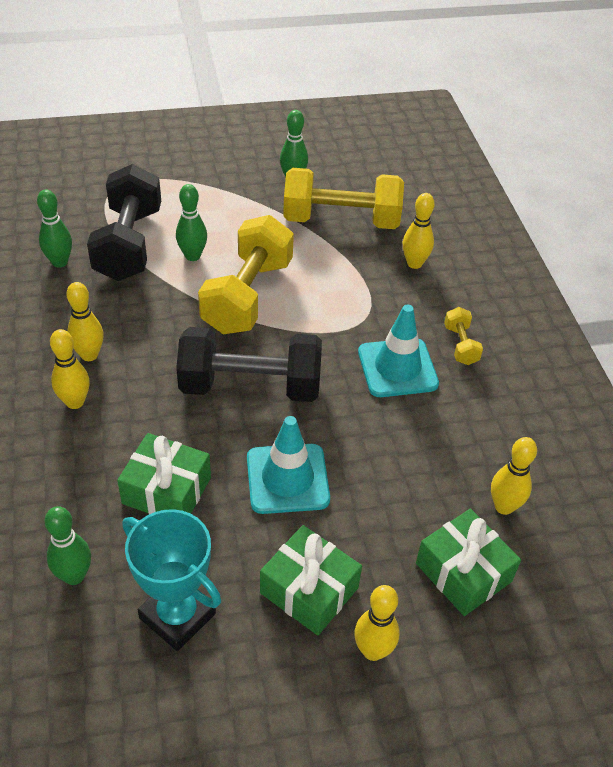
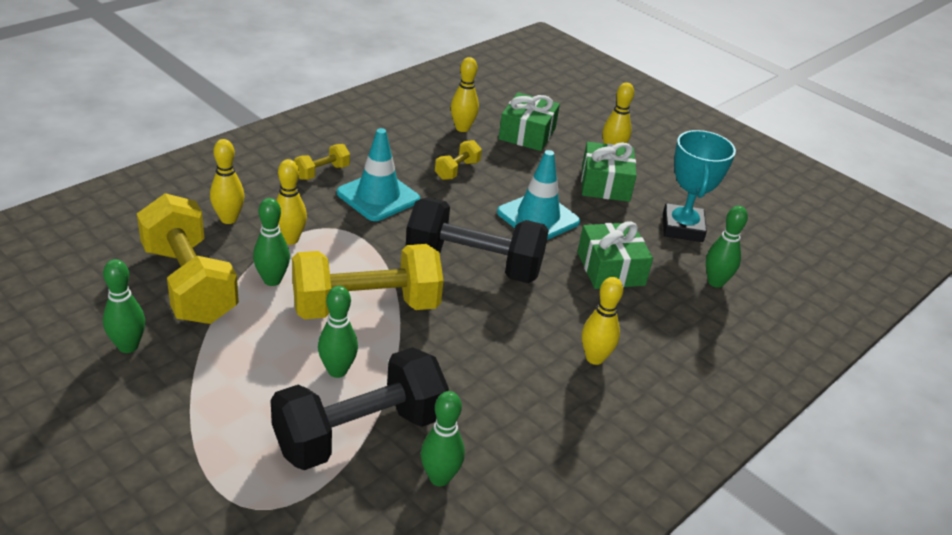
camera: 125 degrees left, 10 degrees down
(89, 355) = (538, 377): yellow bowling pin -> yellow bowling pin (290, 239)
(250, 386) = (473, 264): black dumbbell -> black dumbbell turned 45 degrees counterclockwise
(316, 260) = (272, 280): none -> green bowling pin
(413, 454) = (457, 170): none -> yellow dumbbell

